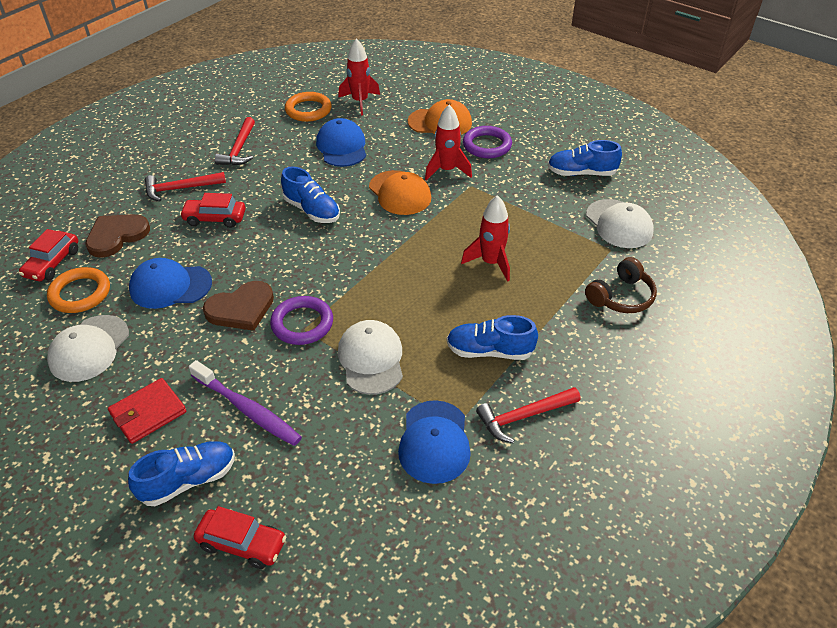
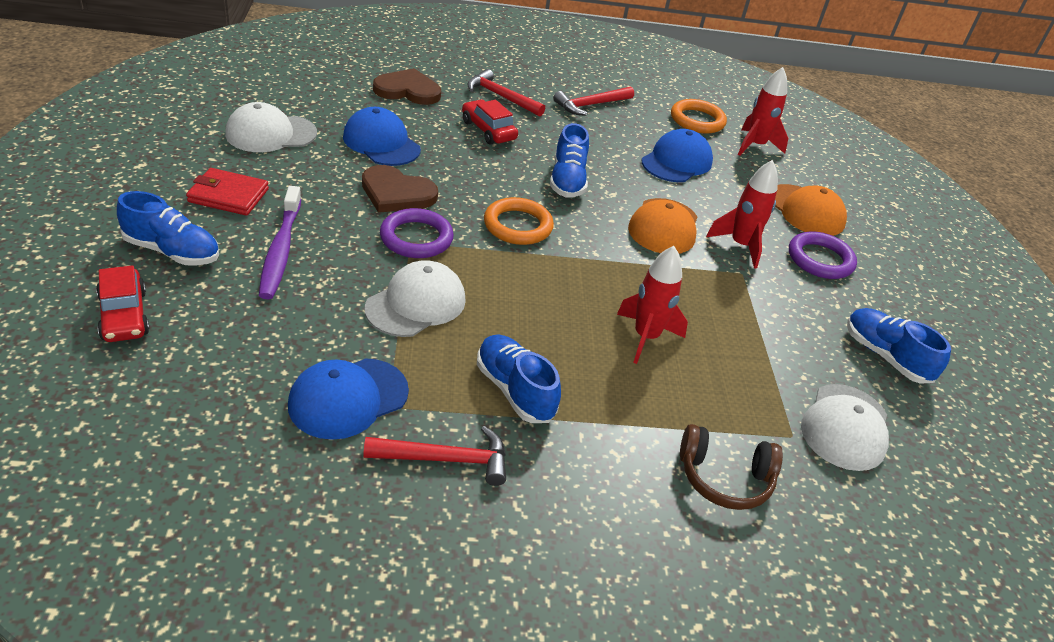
camera: 45 degrees right, 5 degrees down
(52, 263) = (344, 75): red car -> none
(80, 293) = (325, 102): orange ring -> orange ring (518, 226)
(523, 416) = (446, 459): red hammer -> red hammer turned 150 degrees clockwise

